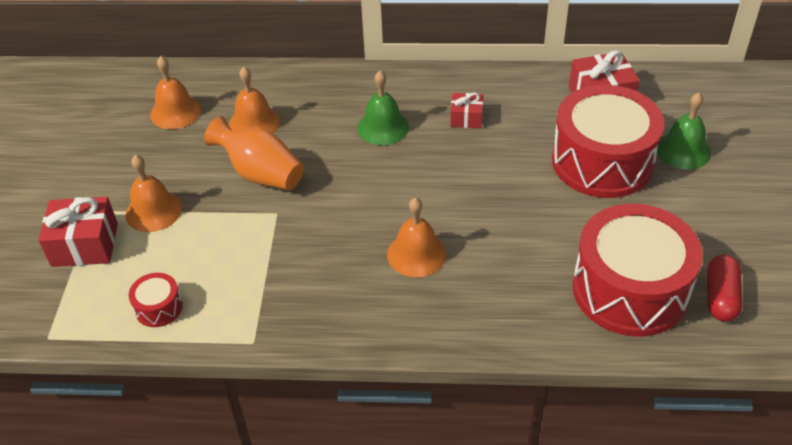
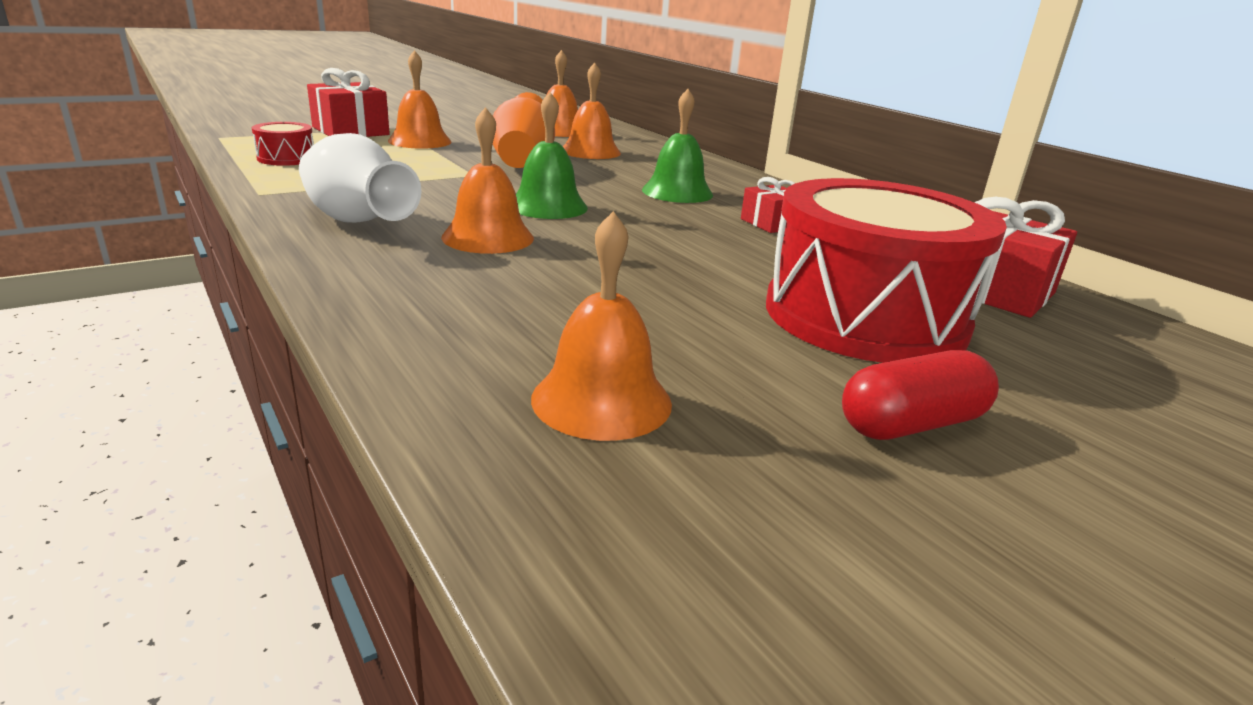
camera: 50 degrees right, 20 degrees down
(348, 305) = (356, 220): none -> white vase
(630, 289) = (601, 400): red drum -> orange bell
(683, 150) = (1038, 381): green bell -> green bell (548, 206)
(720, 297) = (715, 523): red capsule -> red capsule (911, 424)

